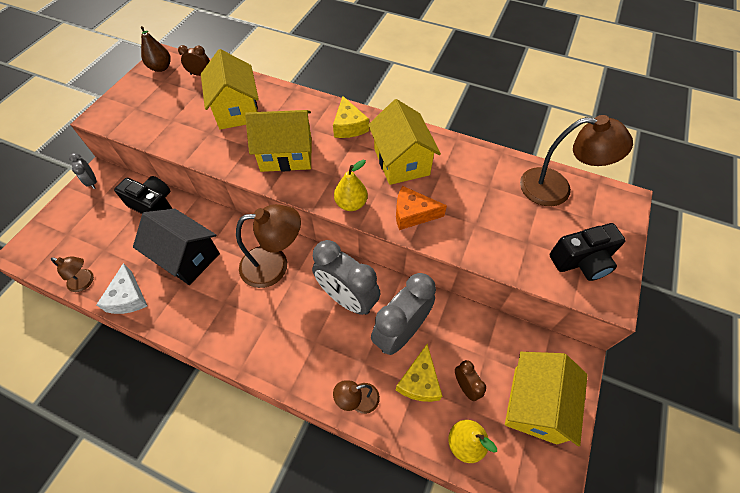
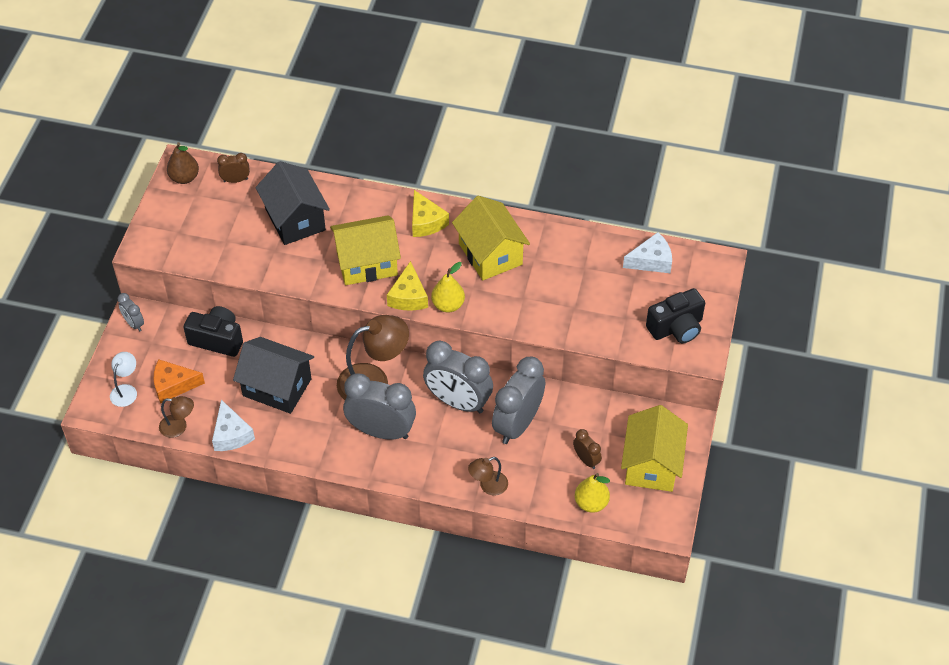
camera: 10 degrees left, 5 degrees down
(57, 239) = (126, 390): none -> white lamp
(237, 110) = (295, 219): yellow house -> black house
(267, 317) = (381, 431): none -> grey clock
(413, 214) = (511, 306): orange cheese -> orange cheese (173, 385)
(419, 381) = (543, 462): yellow cheese -> yellow cheese (408, 296)
(556, 188) = (651, 261): brown lamp -> white cheese

